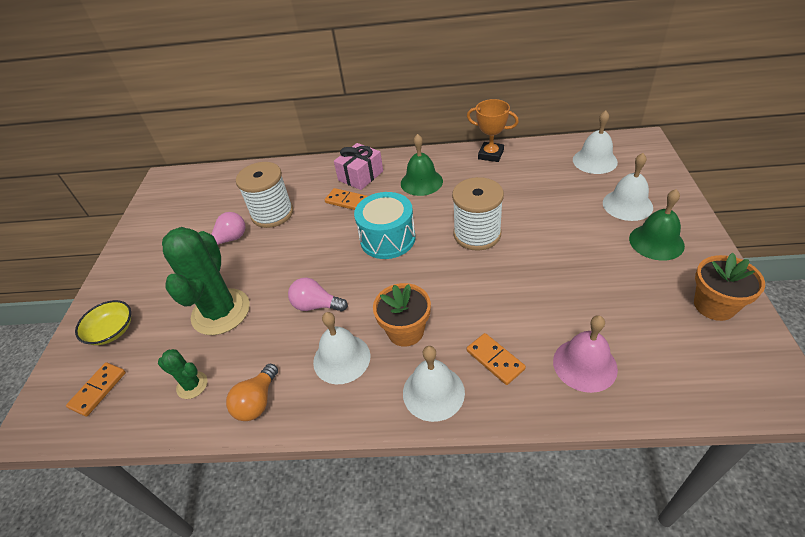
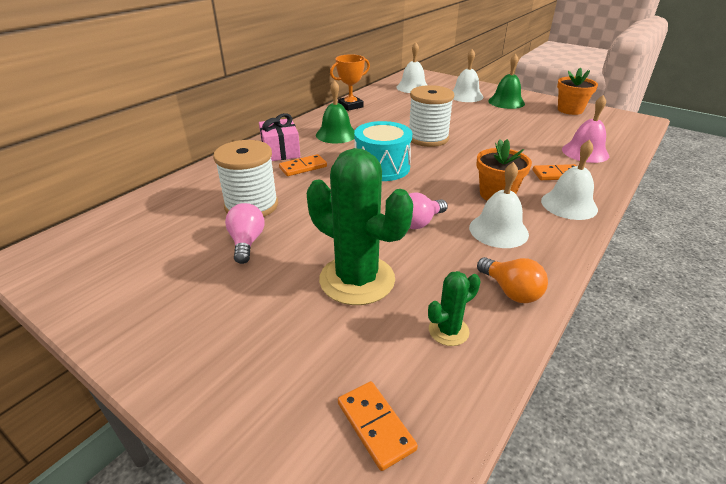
camera: 60 degrees left, 10 degrees down
(111, 331) = (272, 385): yellow bowl -> none

